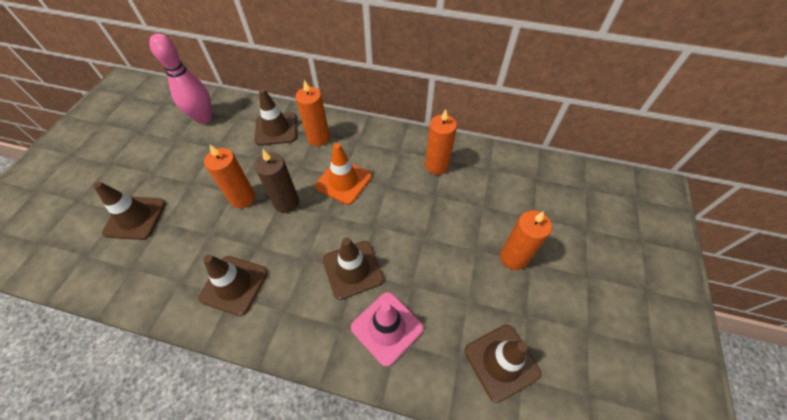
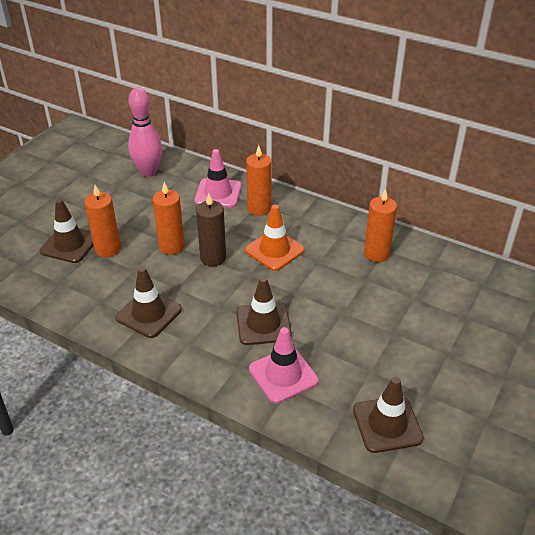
camera: 15 degrees right, 15 degrees down
(276, 129) = (218, 193): brown traffic cone -> pink traffic cone
(513, 257) = (430, 346): orange candle -> orange candle (107, 249)

